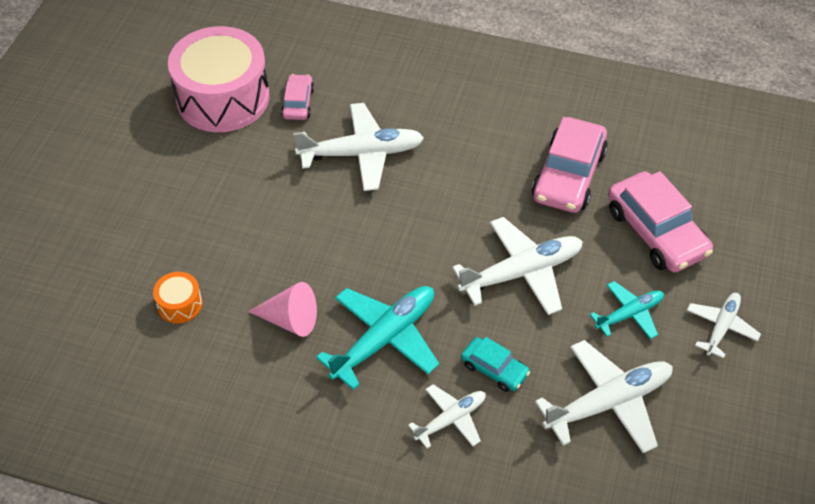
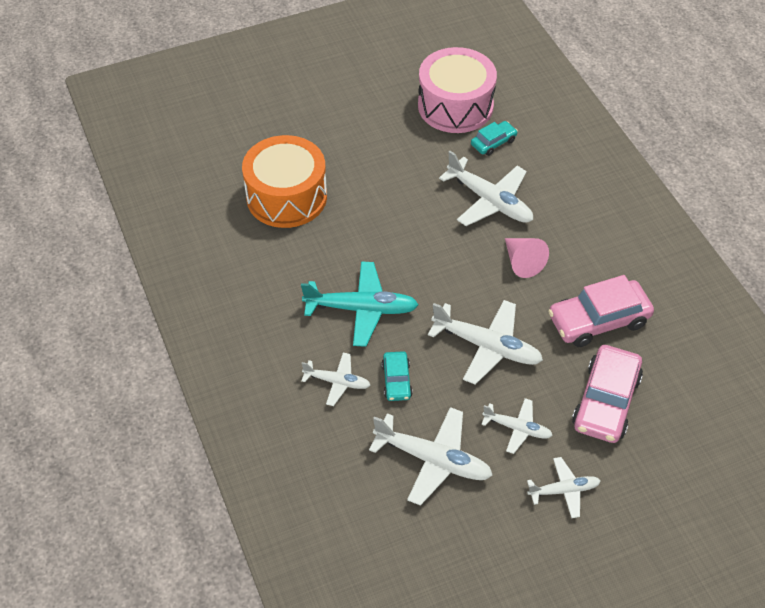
camera: 50 degrees right, 0 degrees up
(180, 304) = (286, 197): orange drum -> orange drum, size x2.37
(290, 320) = (328, 254): pink cone -> pink cone (522, 262)
(298, 103) = (493, 142): pink car -> turquoise car
(629, 314) = (517, 428): turquoise plane -> white plane

